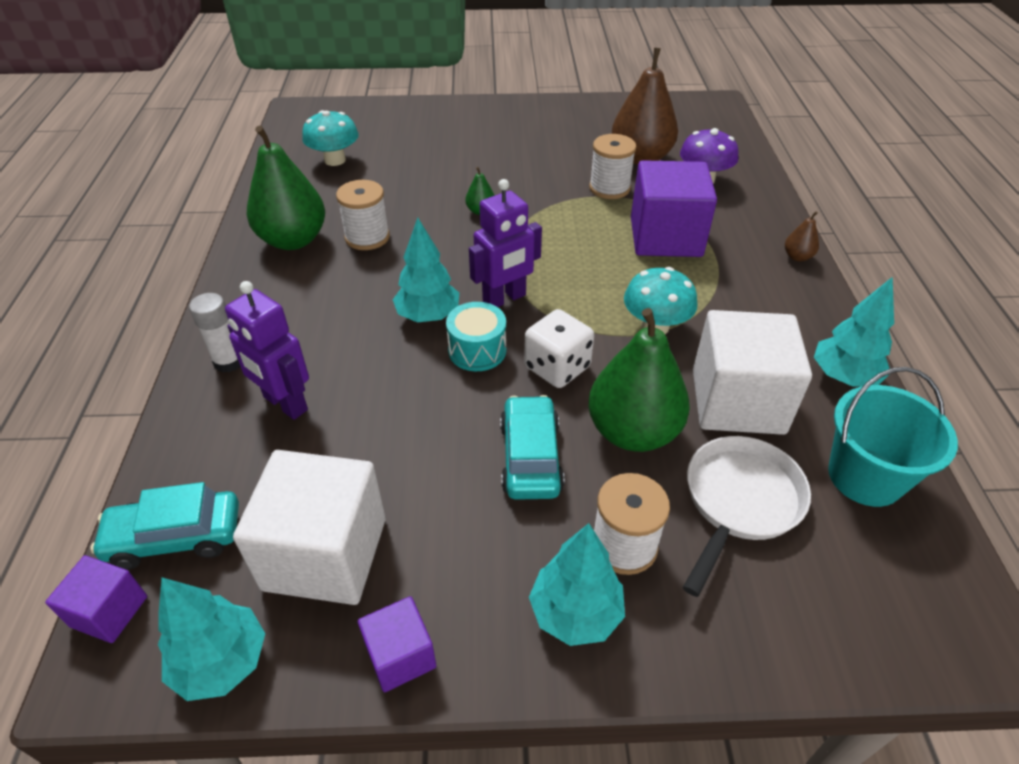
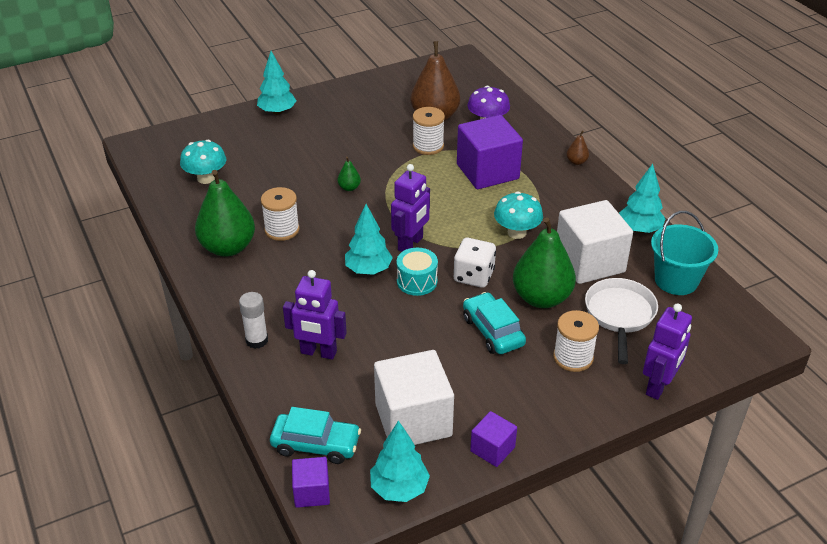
camera: 25 degrees left, 5 degrees down
(175, 537) = (316, 444): turquoise car -> turquoise car turned 135 degrees counterclockwise
(575, 613) = (568, 397): turquoise tree -> turquoise tree (277, 112)
(740, 657) = (659, 386): none -> purple robot

